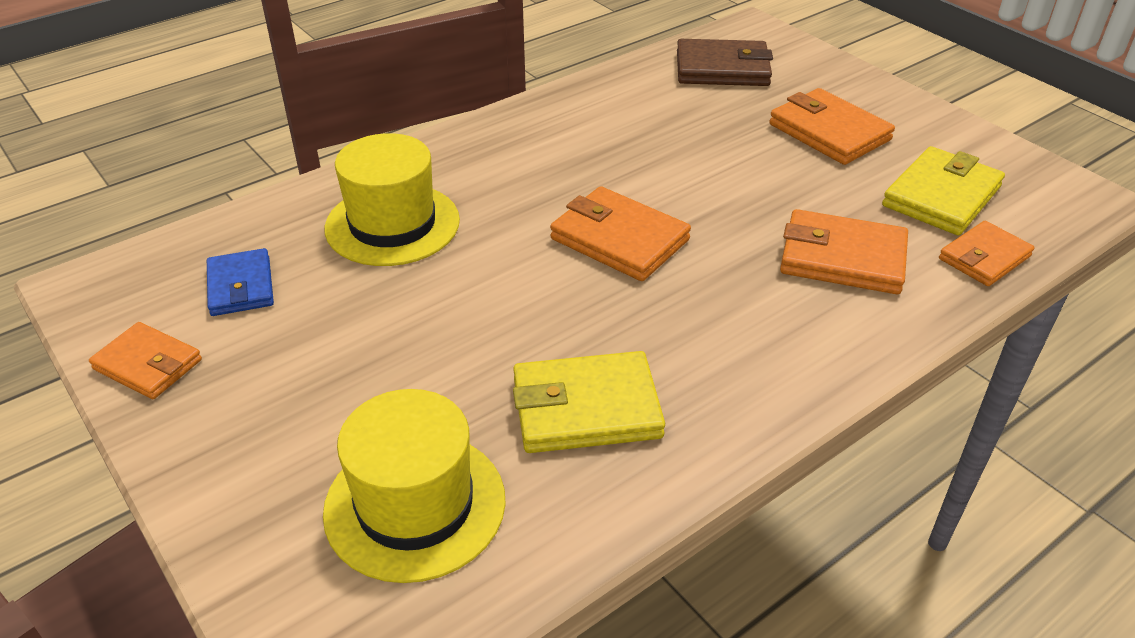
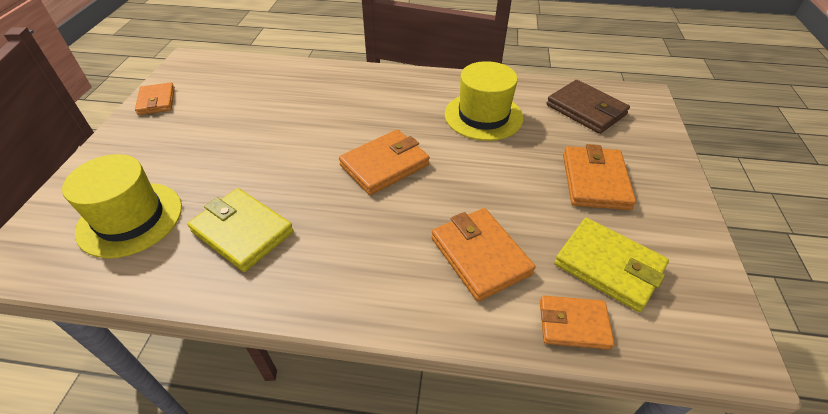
camera: 45 degrees right, 5 degrees up
(241, 286) = (224, 90): blue wallet -> none
(392, 224) = (309, 98): yellow hat -> yellow hat (483, 116)
(619, 239) = (384, 165): orange wallet -> orange wallet turned 60 degrees clockwise
(941, 196) = (608, 266): yellow wallet -> yellow wallet turned 45 degrees clockwise

